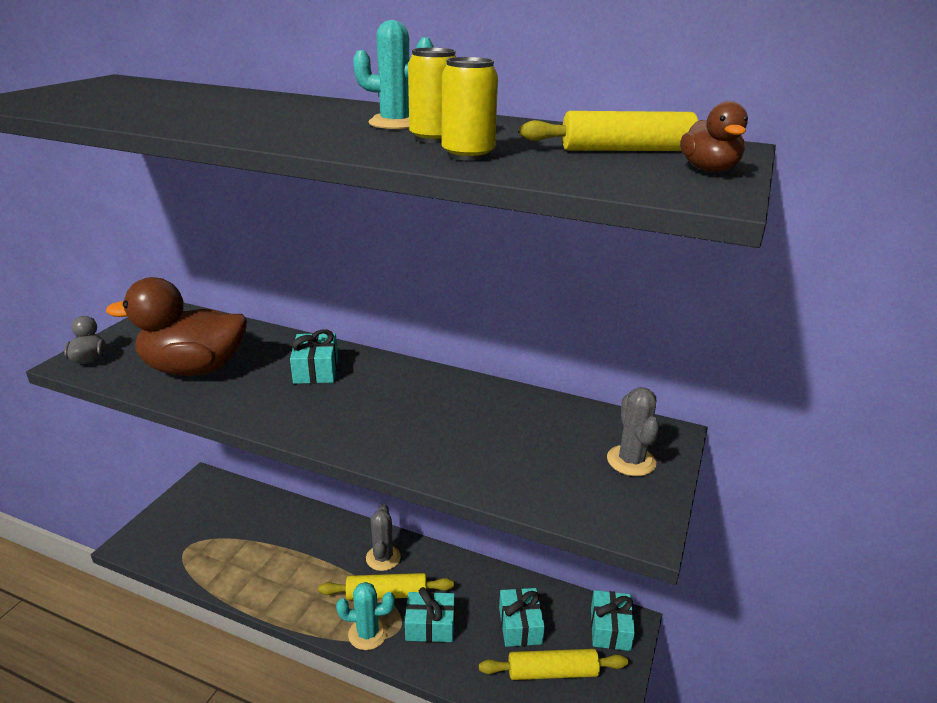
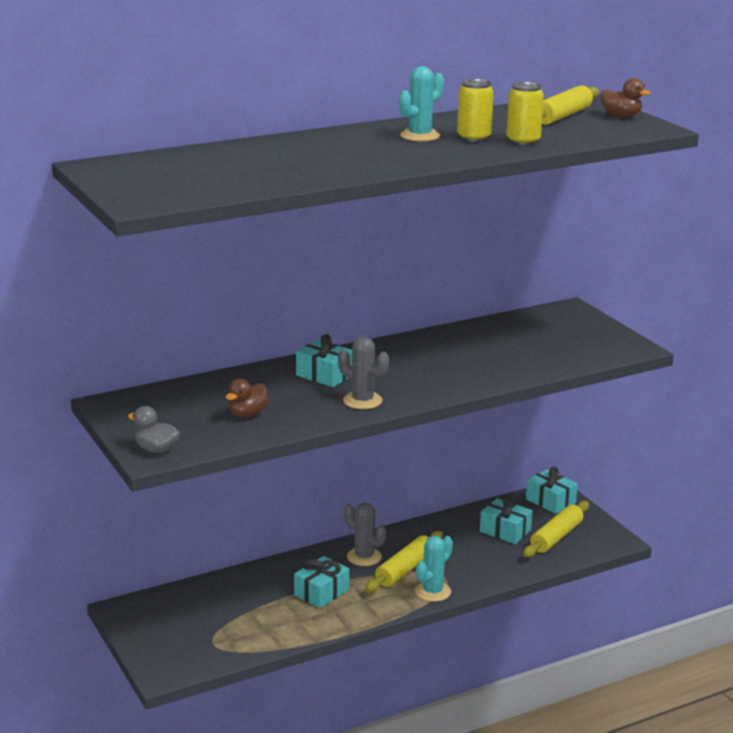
camera: 50 degrees left, 5 degrees down
(194, 369) = (247, 414): brown duck -> brown duck, size x0.44
(430, 625) = (459, 564): turquoise gift -> turquoise gift (321, 592)
(631, 461) = (579, 327): grey cactus -> grey cactus (362, 401)

